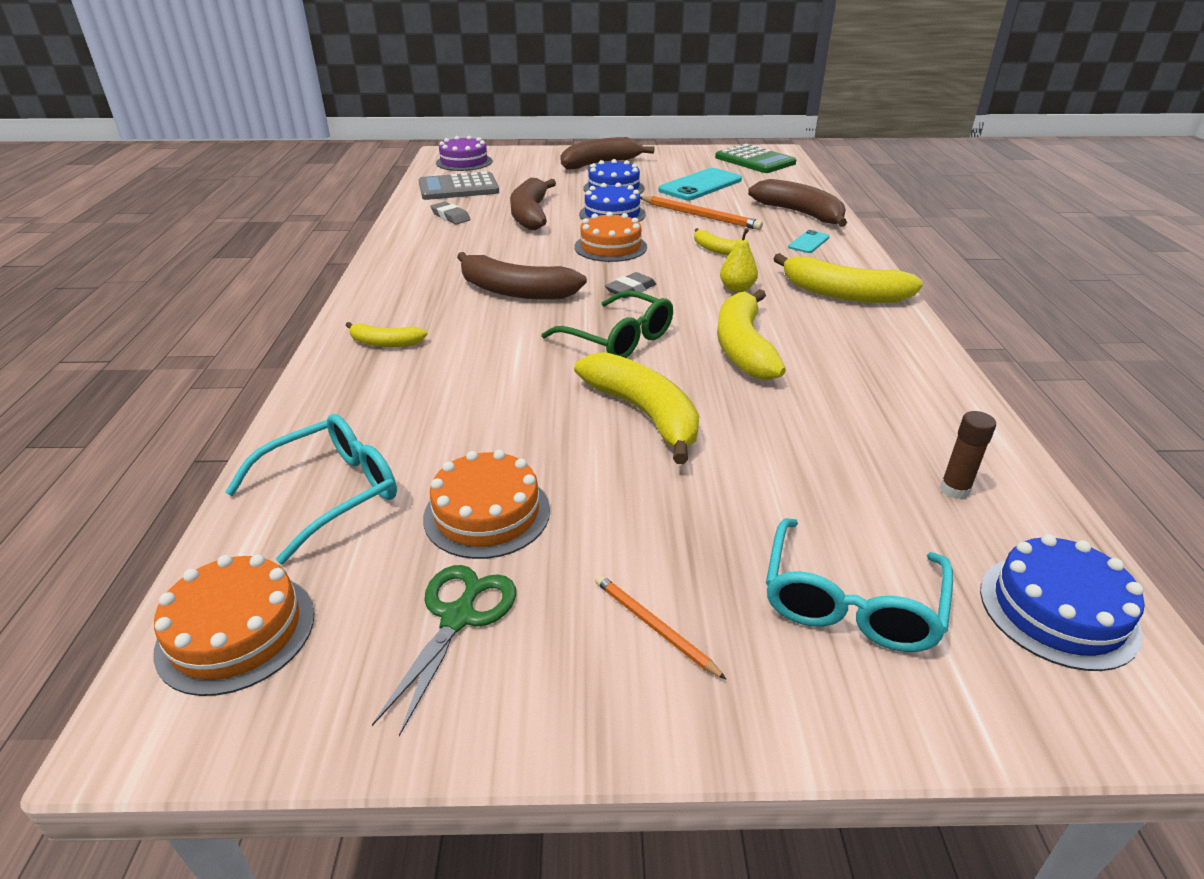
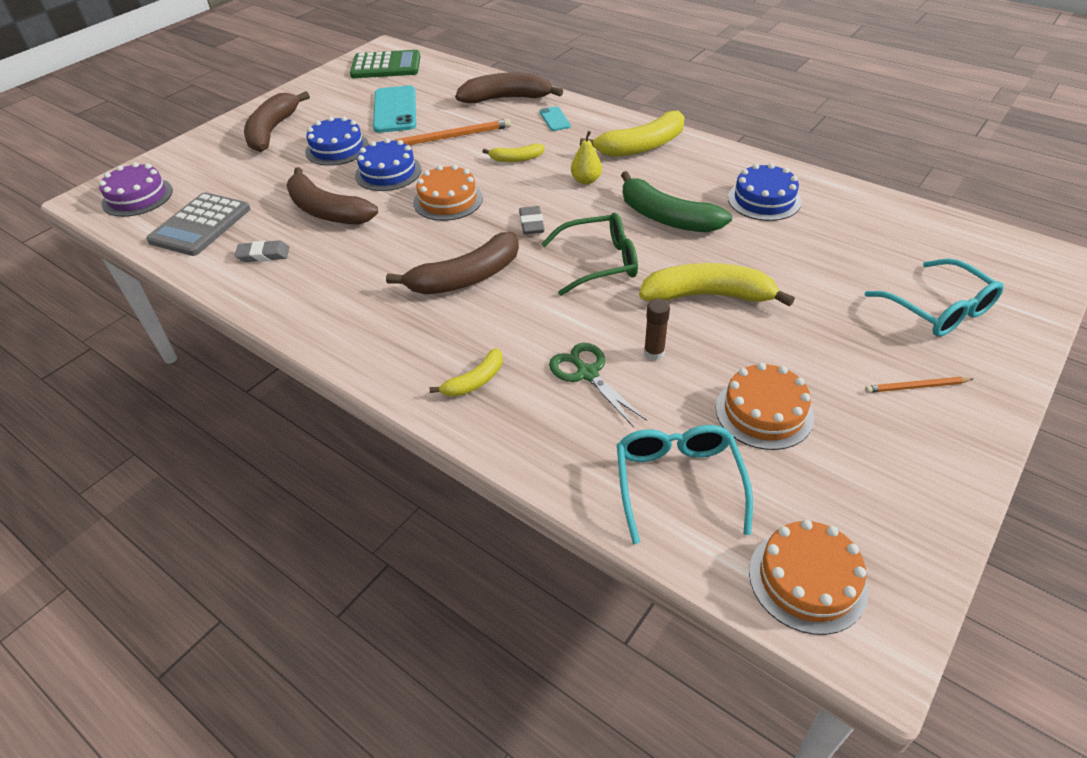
camera: 50 degrees left, 10 degrees up
(458, 617) = (860, 464): green scissors -> green scissors (587, 373)
(743, 347) = (666, 217): yellow banana -> green banana
(954, 490) = (875, 226): brown glue stick -> brown glue stick (654, 353)
(1058, 610) = (982, 252): blue cake -> blue cake (764, 200)

